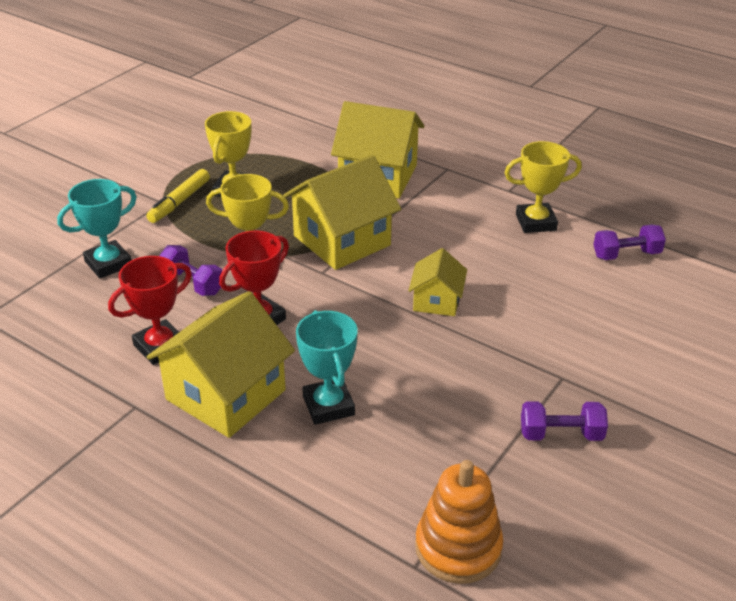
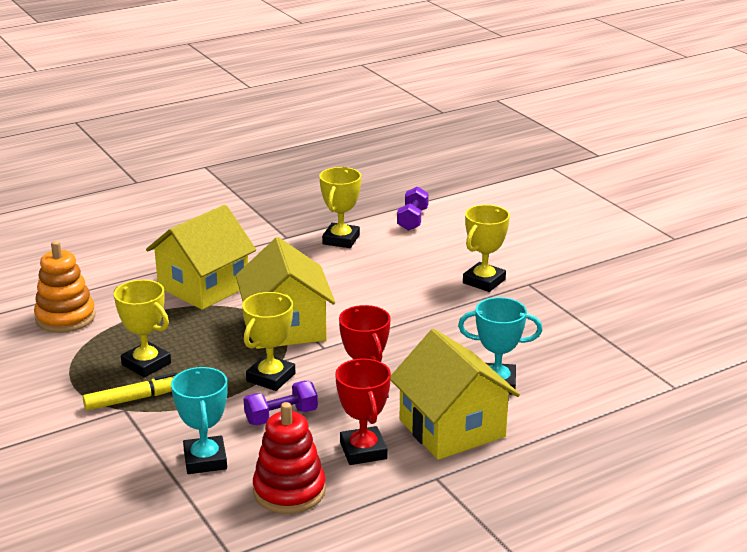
camera: 65 degrees left, 10 degrees down
(81, 322) = (289, 491): none -> red stacking toy
(179, 202) = (135, 399): yellow marker -> yellow marker turned 75 degrees counterclockwise
(436, 301) = (405, 307): yellow house -> none
(458, 548) = (666, 367): orange stacking toy -> orange stacking toy (65, 318)
(537, 341) = (484, 281): none -> yellow trophy
(561, 434) = (583, 301): purple dumbbell -> none

